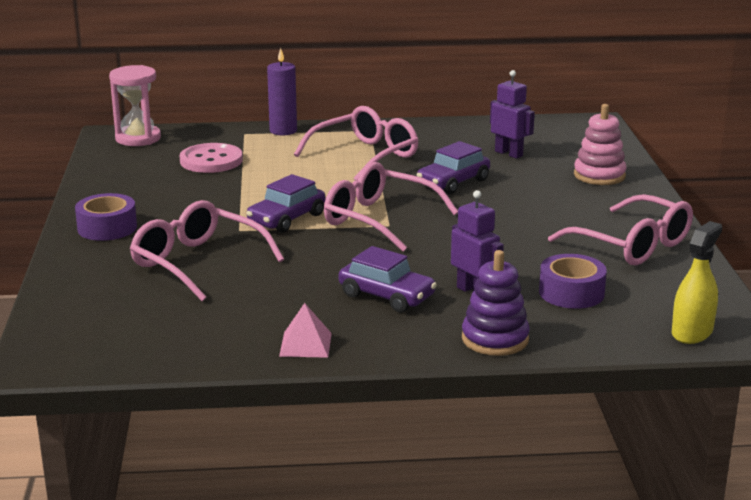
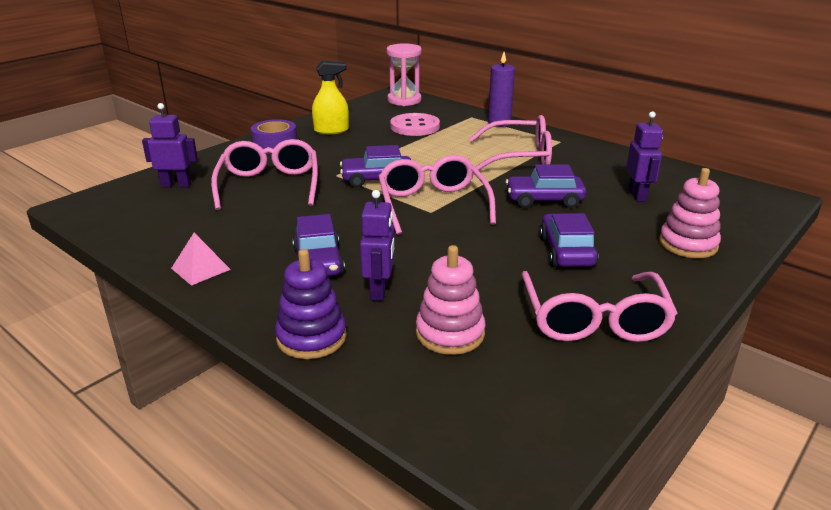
camera: 45 degrees right, 5 degrees up
(98, 301) = (176, 185): none -> purple robot
(538, 212) = (566, 251): none -> purple car
(571, 293) = (450, 333): purple tape -> pink stacking toy
(692, 332) = (478, 438): yellow spray bottle -> yellow spray bottle (331, 130)

